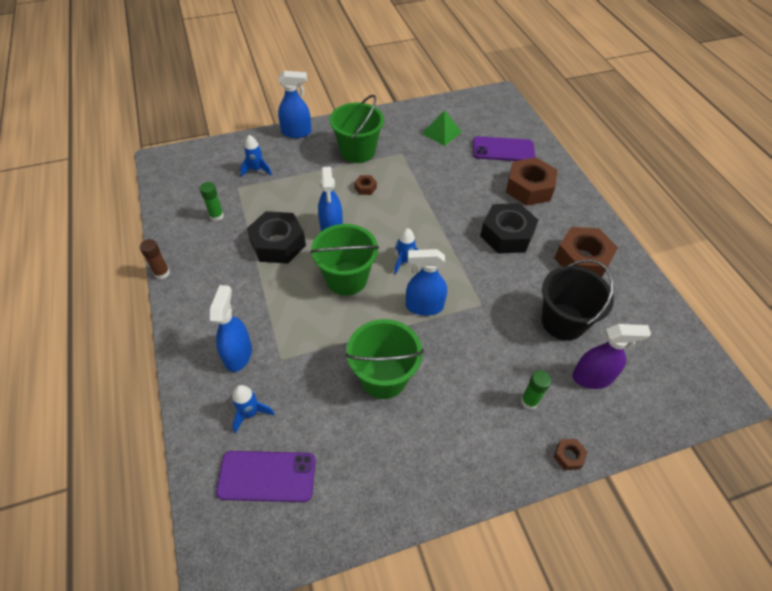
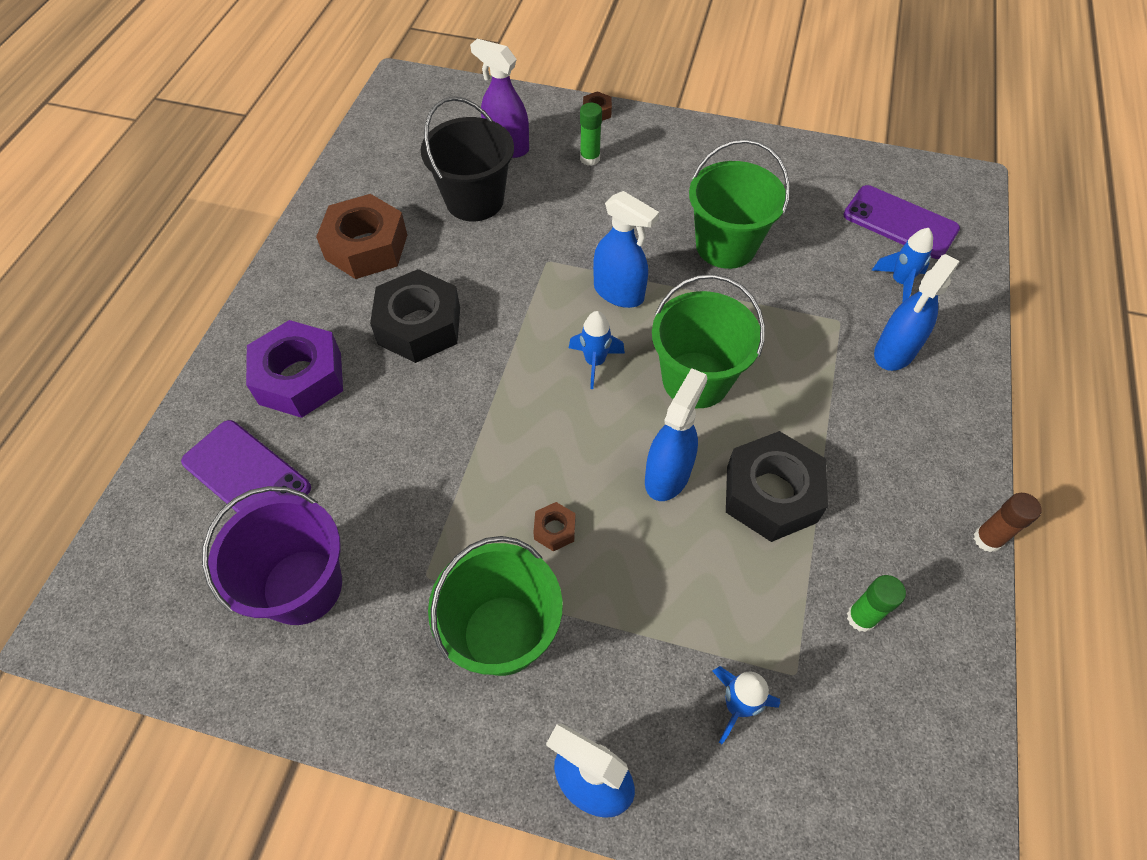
camera: 145 degrees left, 5 degrees up
(441, 132) = (302, 586): green pyramid -> purple bucket
(529, 188) = (300, 378): brown nut -> purple nut

